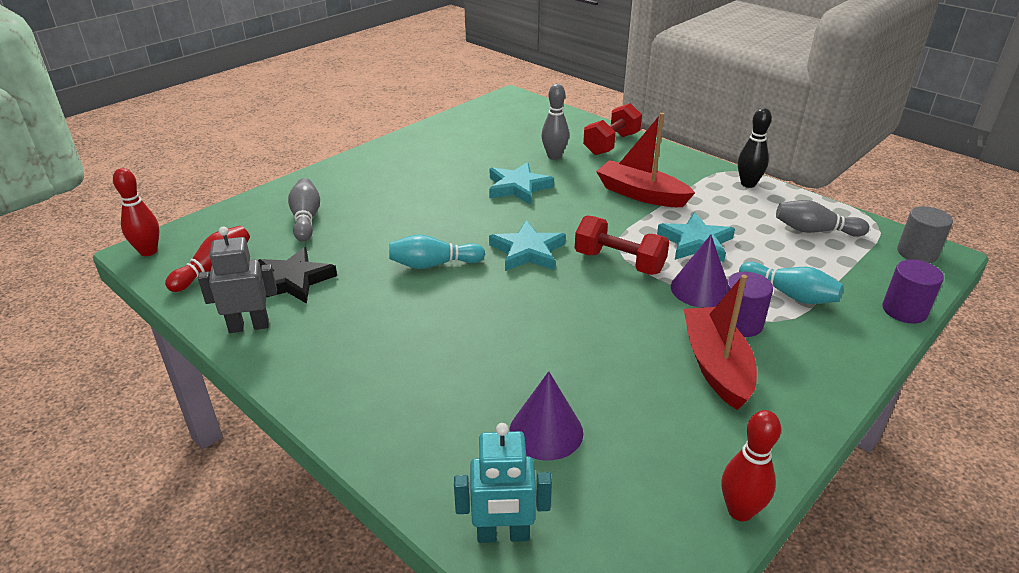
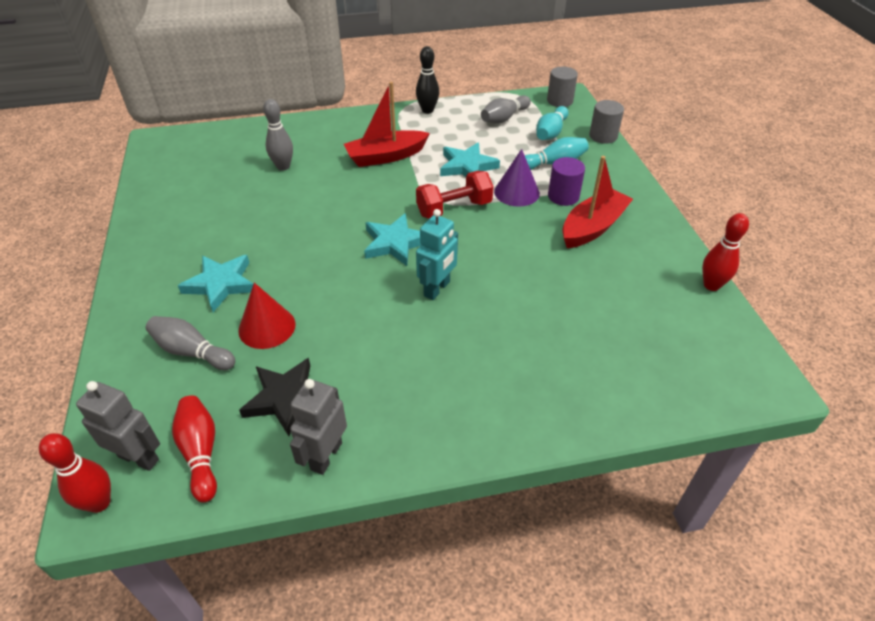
camera: 55 degrees left, 10 degrees up
(194, 247) = (139, 458): none -> grey robot
(360, 237) = (267, 327): none -> red cone
(433, 264) = (357, 300): turquoise bowling pin -> turquoise bowling pin (550, 132)
(503, 535) = (672, 395): turquoise robot -> turquoise robot (437, 289)
(518, 187) = (303, 205): turquoise star -> turquoise star (221, 284)
(546, 431) = (596, 330): purple cone -> none
(611, 144) = (303, 133): red dumbbell -> none
(716, 366) = (593, 227): red boat -> red boat turned 105 degrees clockwise
(904, 310) = (603, 136): purple cylinder -> grey cylinder

